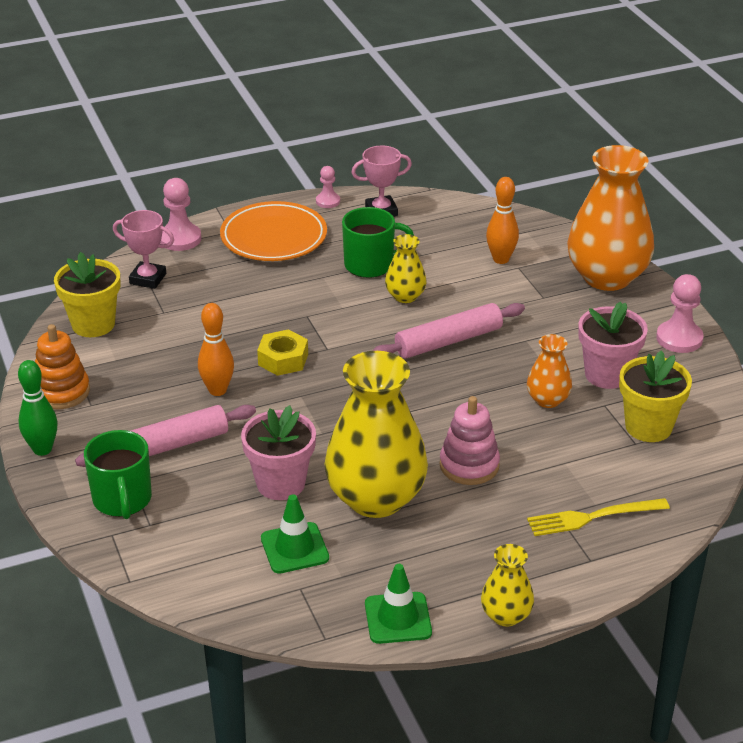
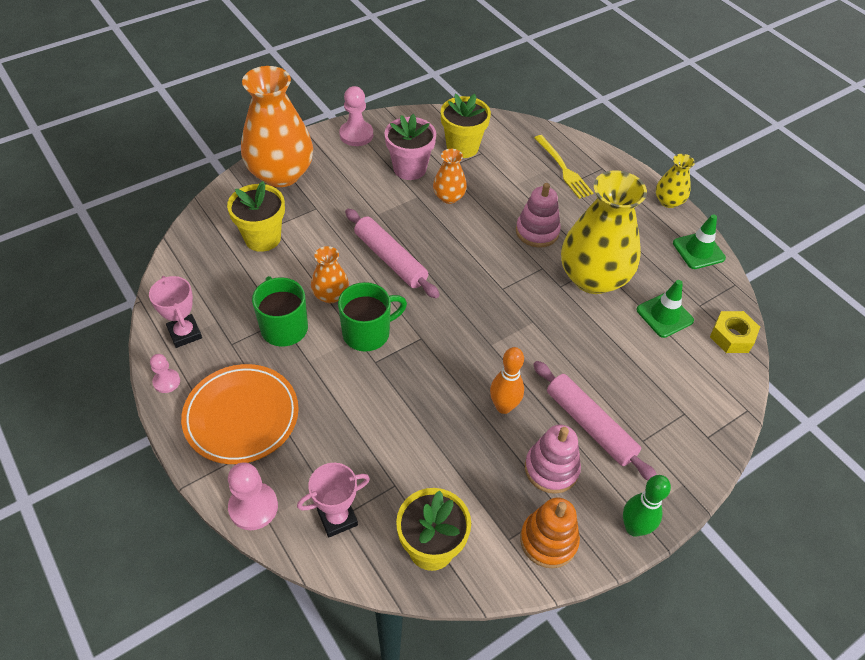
camera: 105 degrees left, 15 degrees up
(122, 500) = (667, 441): green mug -> green mug (367, 333)
(132, 408) = (551, 469): none -> pink stacking toy
(148, 279) = (337, 518): pink trophy -> pink trophy turned 60 degrees clockwise
(281, 483) = (602, 337): pink flower pot -> none
(283, 359) = (445, 367): yellow nut -> yellow nut (732, 336)
(405, 296) = (331, 295): yellow vase -> orange vase
(501, 259) = (262, 238): orange bowling pin -> yellow flower pot

